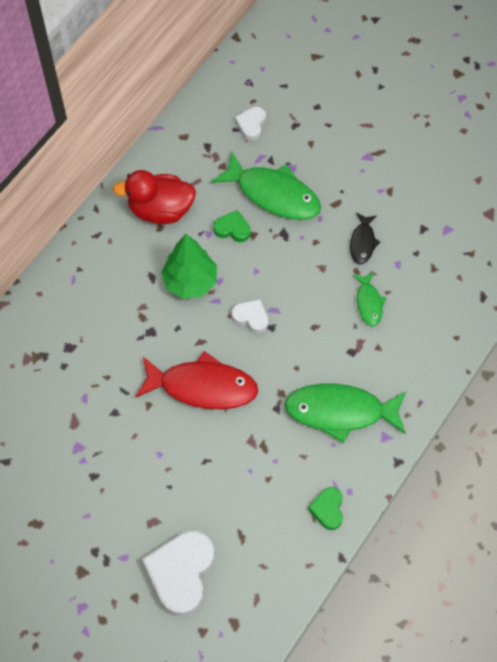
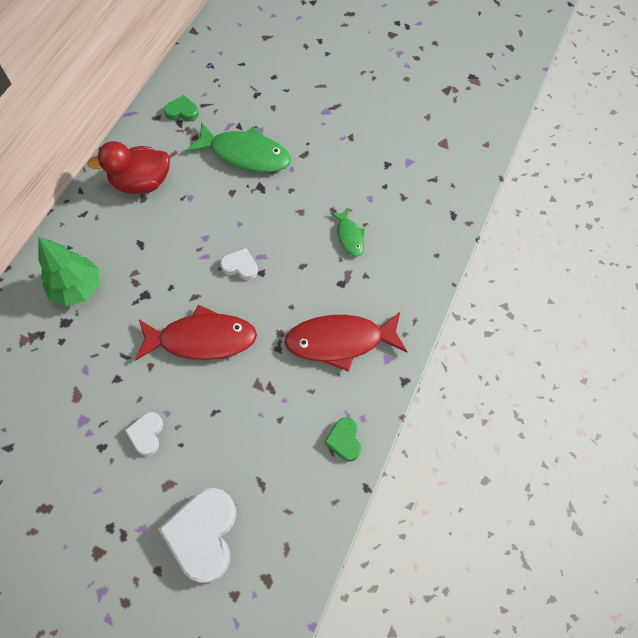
camera: 10 degrees left, 0 degrees up
(190, 281) = (178, 242): green tree -> green tree (78, 288)
(232, 229) = (212, 190): green heart -> green heart (182, 112)
(251, 125) = (217, 99): white heart -> white heart (147, 434)
(340, 411) = (340, 341): green fish -> red fish
(362, 242) = (334, 184): black fish -> none

